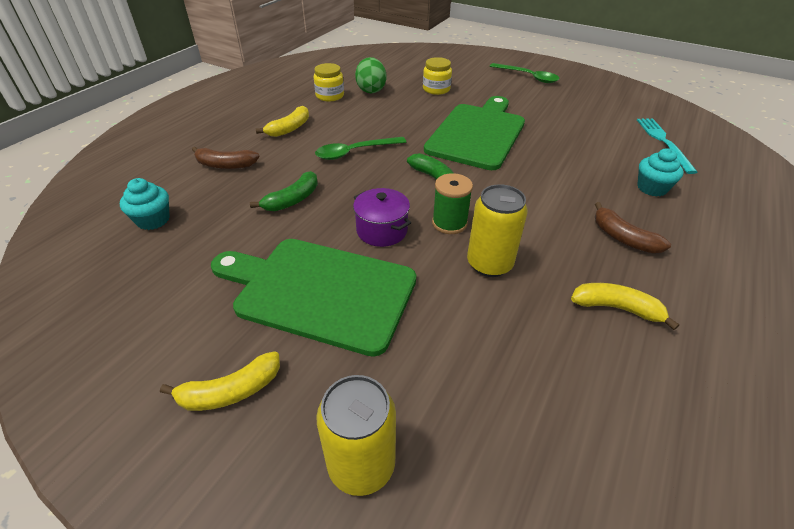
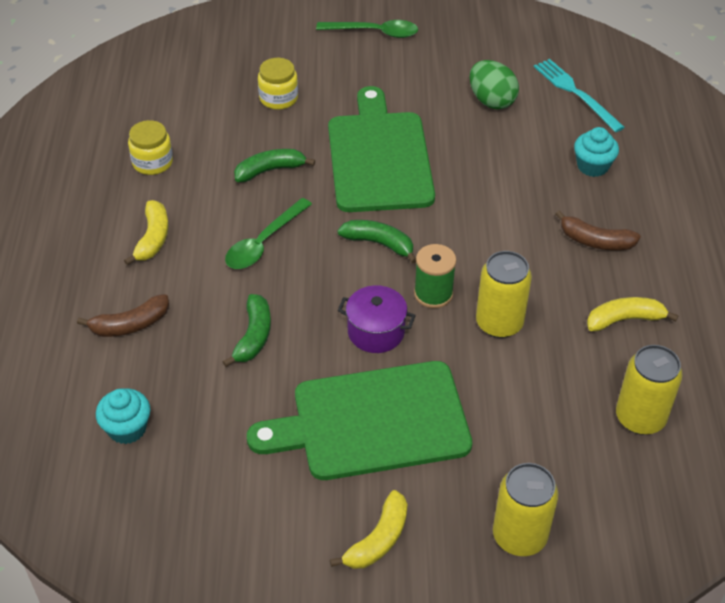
camera: 30 degrees left, 5 degrees up
(371, 90) = (197, 131): green egg -> green egg (491, 101)
(396, 119) = (270, 170): none -> green banana
(580, 407) = (640, 418): none -> yellow can

